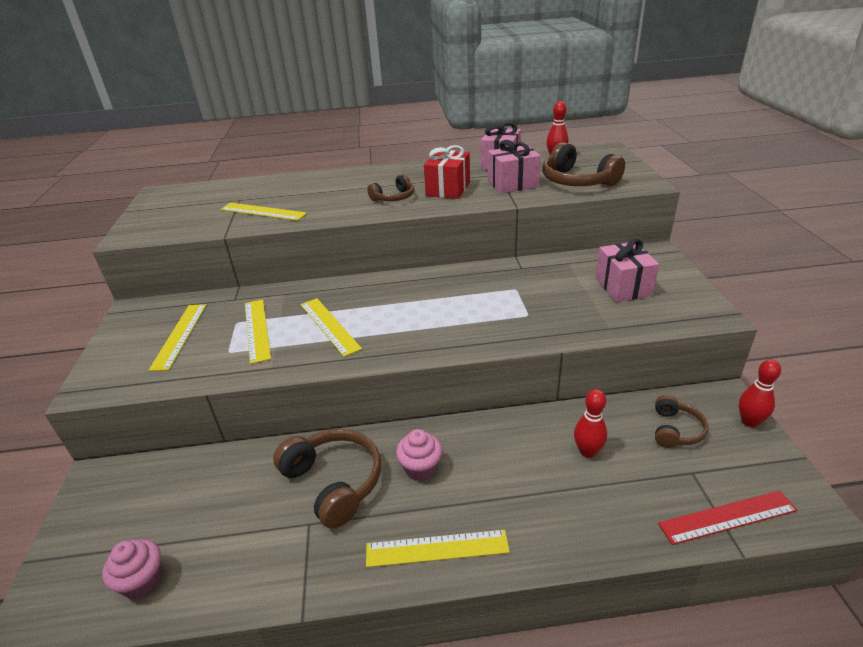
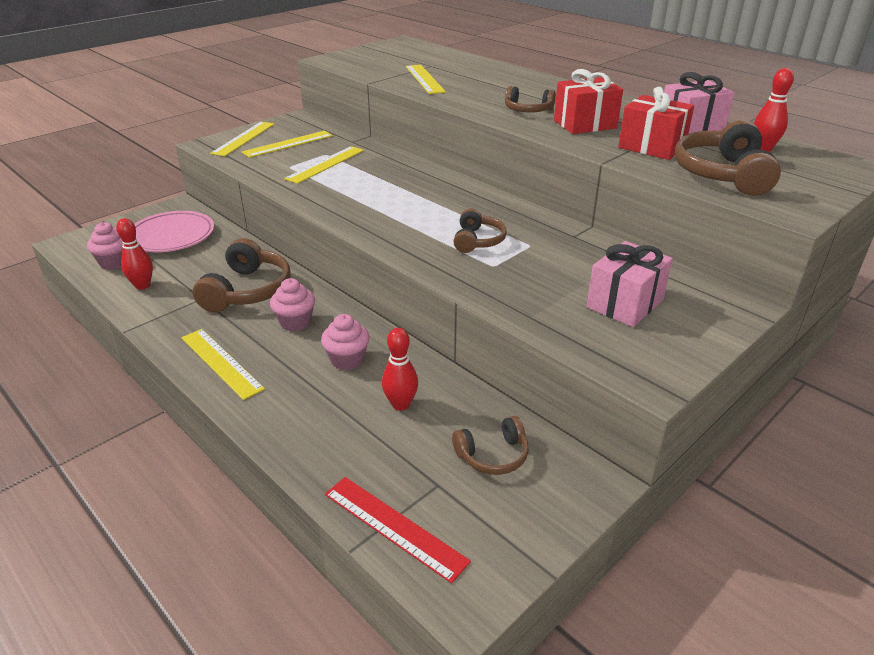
camera: 50 degrees right, 0 degrees up
(154, 506) = (171, 236): none -> pink plate
(329, 326) = (363, 187): yellow ruler -> yellow ruler (244, 138)
(485, 307) = (477, 241): none -> brown headphones
(505, 458) = (347, 360): none -> pink cupcake
(513, 184) = (651, 147): pink gift -> red gift
(749, 422) = (570, 512): red bowling pin -> red bowling pin (142, 285)

